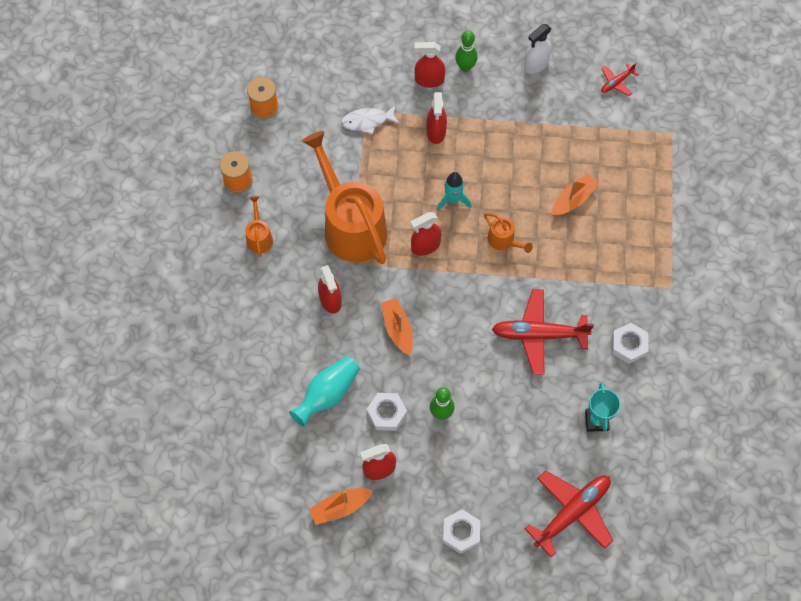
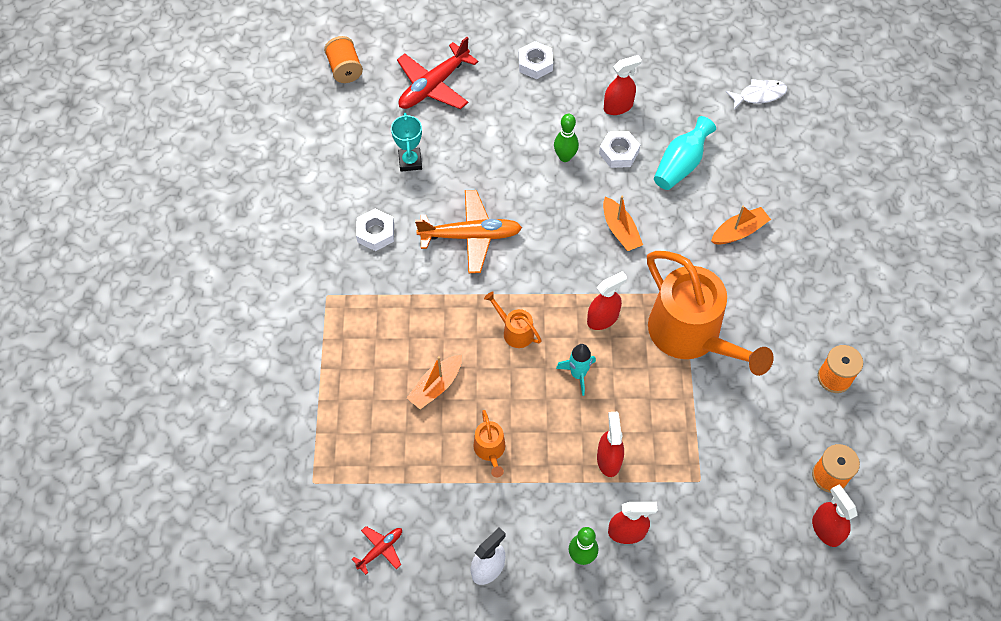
camera: 175 degrees right, 5 degrees down
(259, 237) = (791, 314): orange watering can -> orange watering can (490, 450)
(330, 300) = (697, 253): red spray bottle -> red spray bottle (826, 529)
(340, 507) = (649, 75): orange boat -> orange boat (739, 231)
(367, 121) = (696, 466): white fish -> white fish (759, 95)
(539, 334) = (471, 236): red plane -> orange plane
(668, 543) = (345, 69): none -> orange spool

